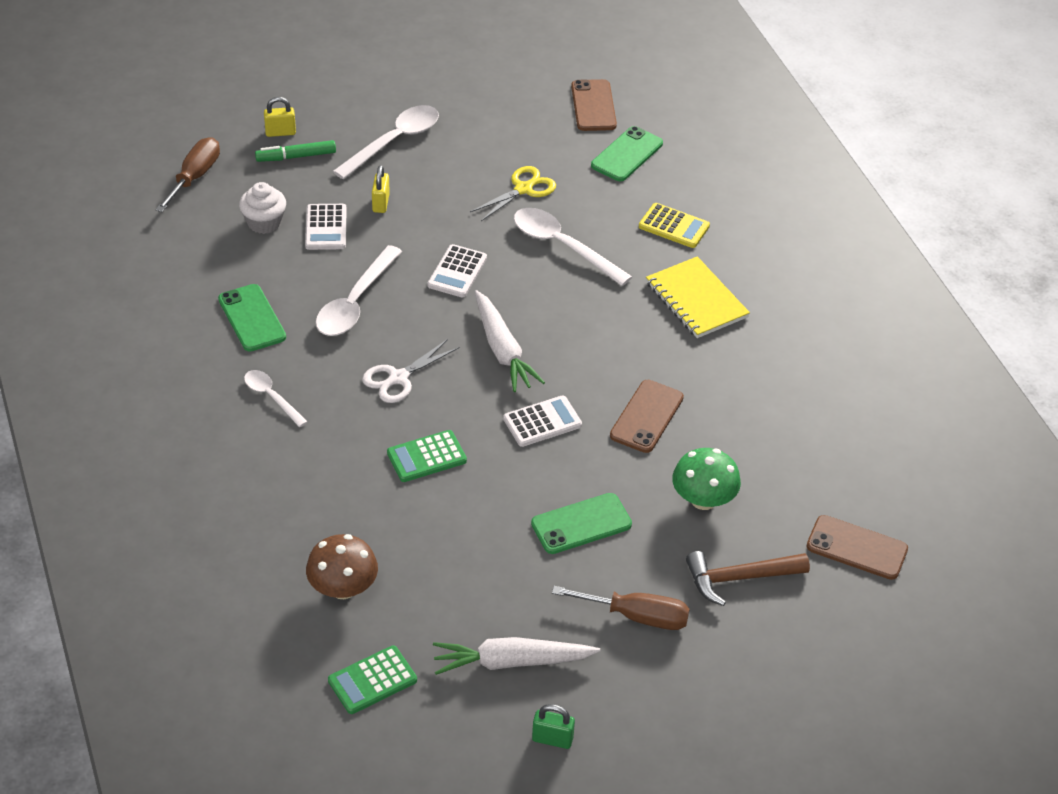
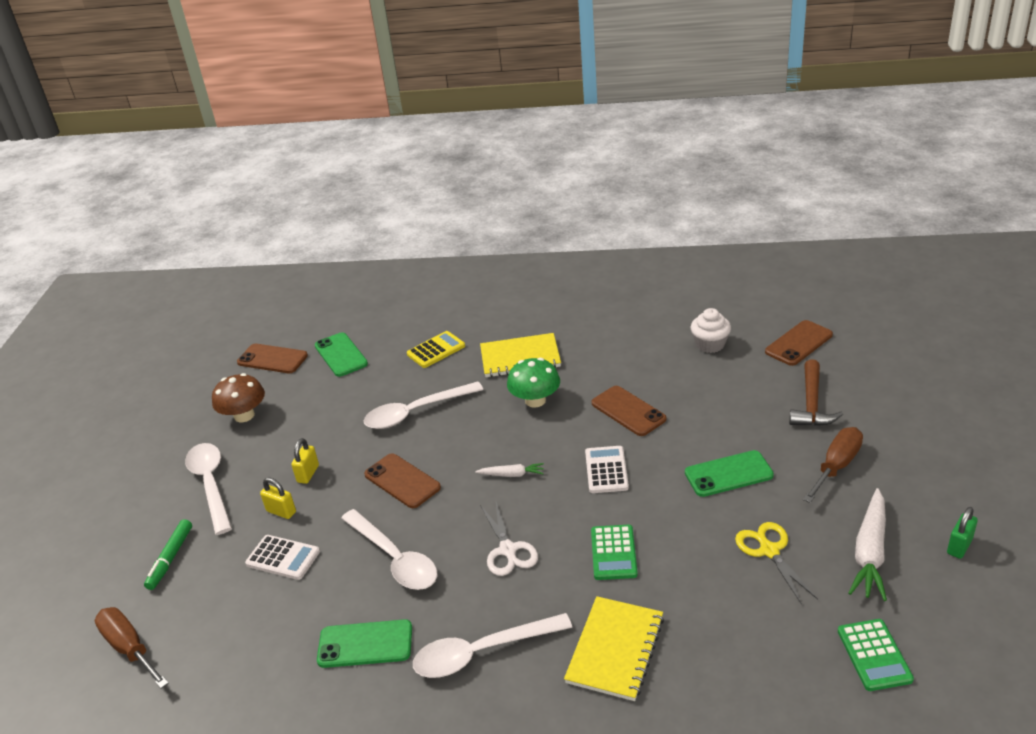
camera: 60 degrees left, 10 degrees down
(264, 222) = (240, 604): white cupcake -> white cupcake (710, 344)
(271, 397) = (482, 652): white spoon -> white spoon, size x1.72
(280, 132) = (127, 563): yellow padlock -> yellow padlock (308, 474)
(308, 487) = (615, 650): none -> yellow notebook
(343, 588) = (753, 651): brown mushroom -> brown mushroom (244, 415)
(457, 272) = (402, 481): white calculator -> brown phone
(502, 350) = (512, 474): white carrot -> white carrot, size x0.52
(524, 189) = (334, 418): yellow scissors -> yellow scissors (769, 550)
(581, 524) = (728, 474): green phone -> green phone turned 75 degrees clockwise
(703, 499) = (726, 403): green mushroom -> green mushroom (535, 400)

